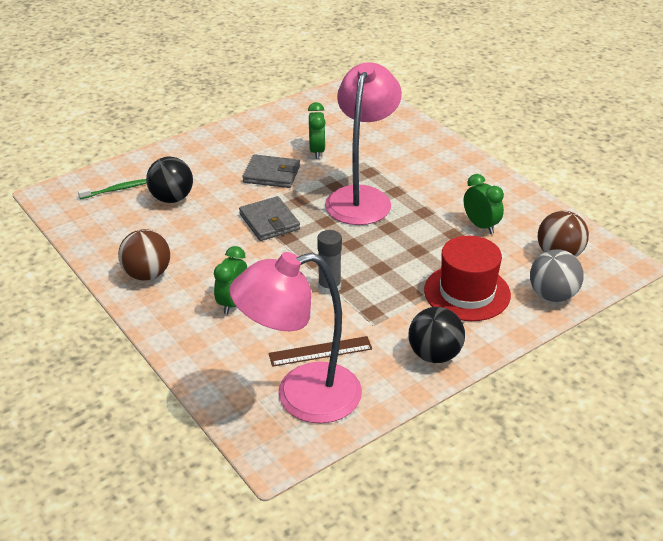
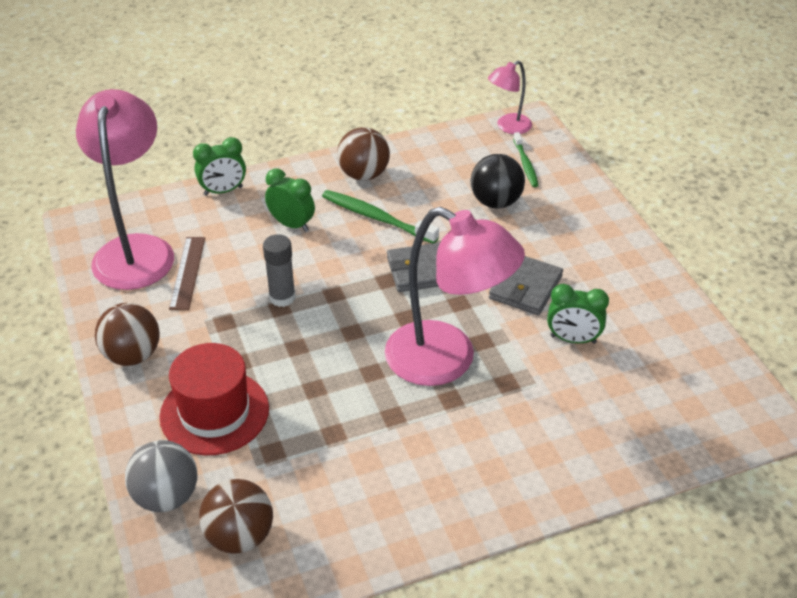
camera: 105 degrees right, 5 degrees up
(59, 204) = (508, 127): none -> pink lamp
(209, 256) = (377, 218): none -> green toothbrush
(434, 355) = (132, 355): black ball -> brown ball
(481, 225) = (339, 469): green clock -> green clock (223, 191)

